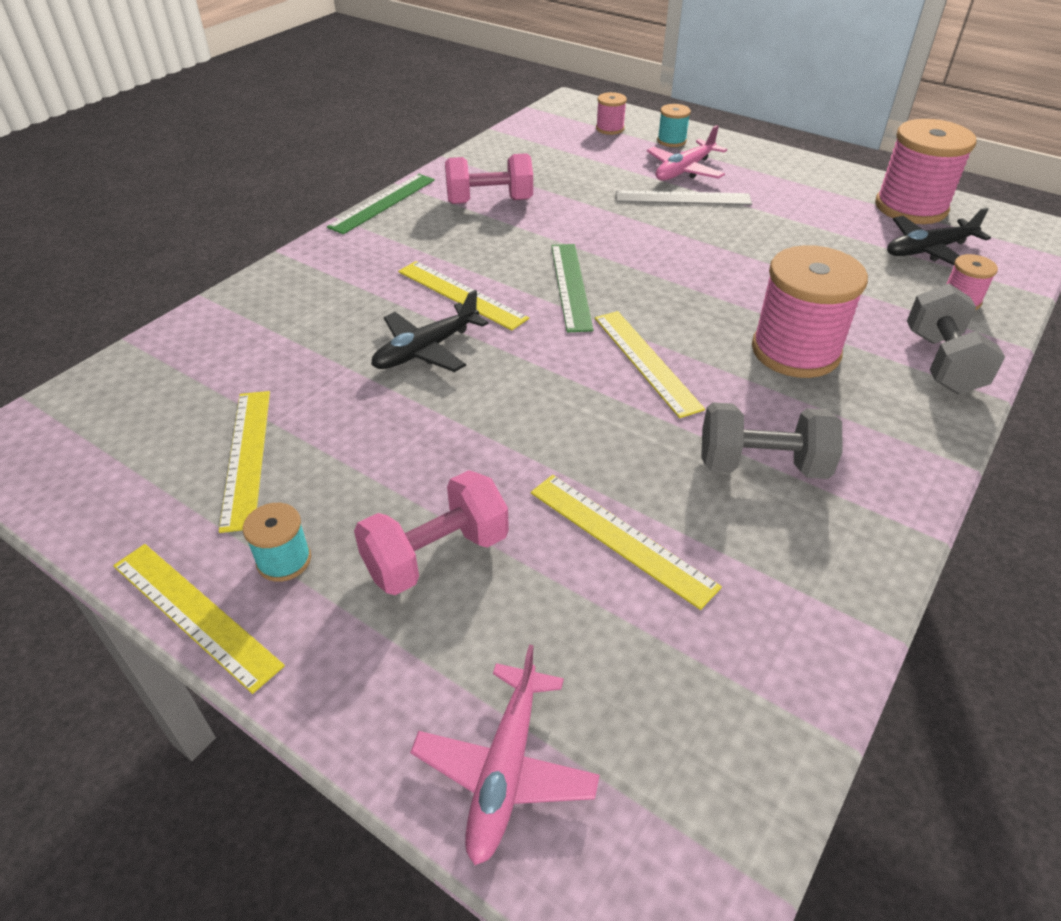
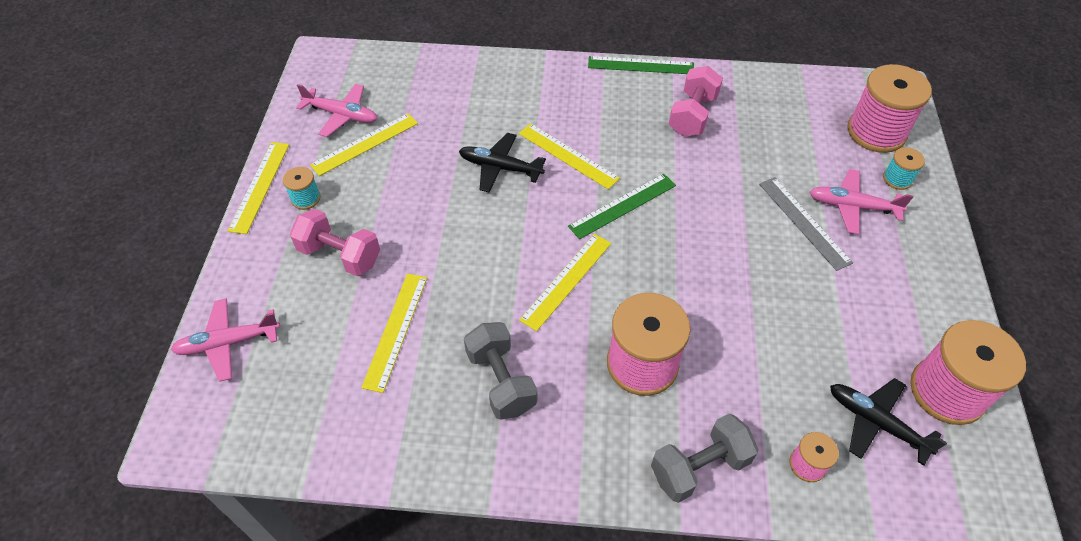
camera: 60 degrees right, 10 degrees up
(157, 463) = (341, 115): none -> pink plane
(461, 295) = (567, 156): yellow ruler -> yellow ruler turned 60 degrees counterclockwise
(489, 201) = (692, 115): pink dumbbell -> pink dumbbell turned 60 degrees clockwise
(610, 129) = (876, 132): pink spool -> pink spool, size x2.11

